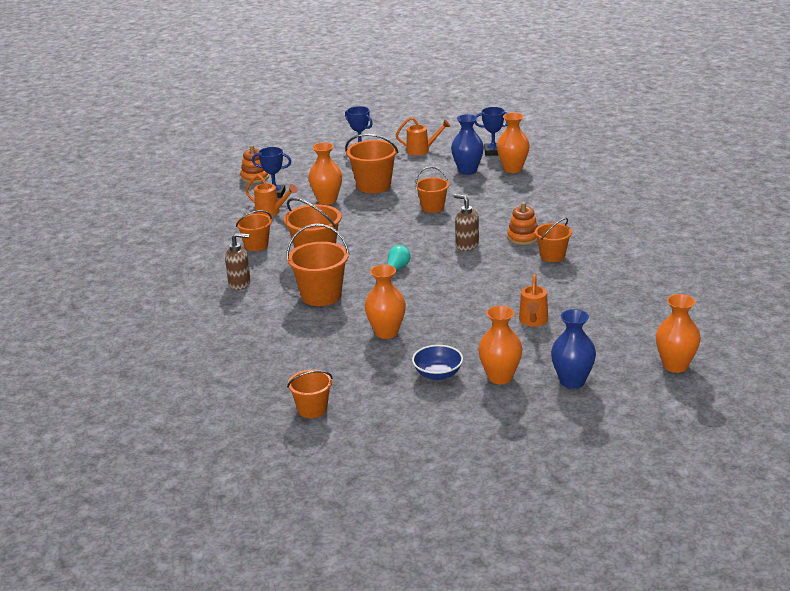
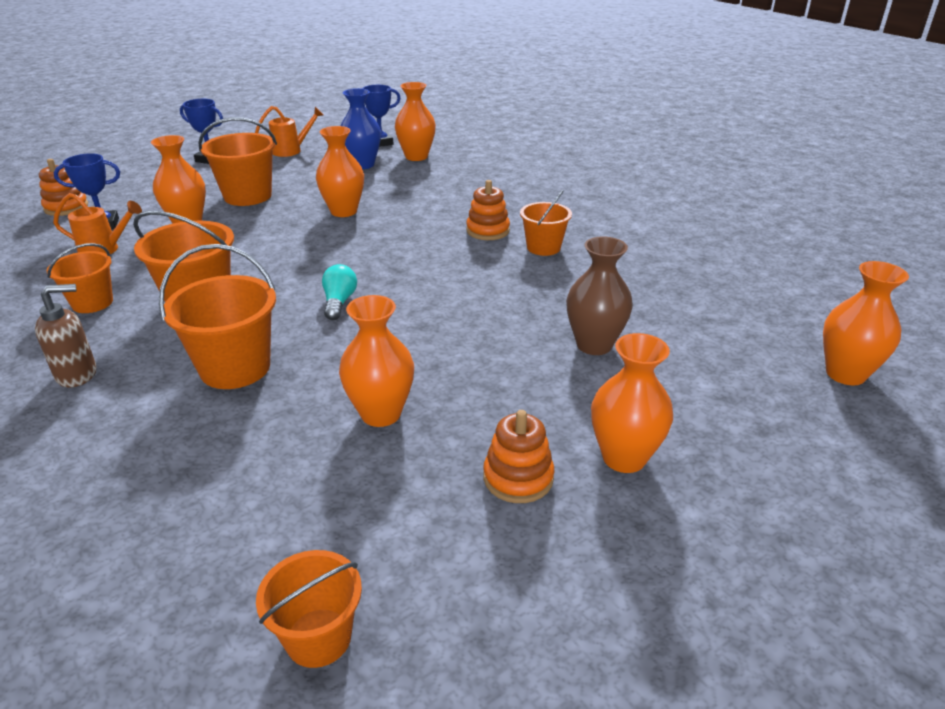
camera: 25 degrees left, 5 degrees up
(432, 207) = (343, 211): orange bucket -> orange vase
(438, 374) = (518, 478): blue bowl -> orange stacking toy
(466, 245) = (421, 252): brown soap dispenser -> none
(533, 321) = (594, 345): orange watering can -> brown vase
(572, 381) = (737, 437): blue vase -> none

